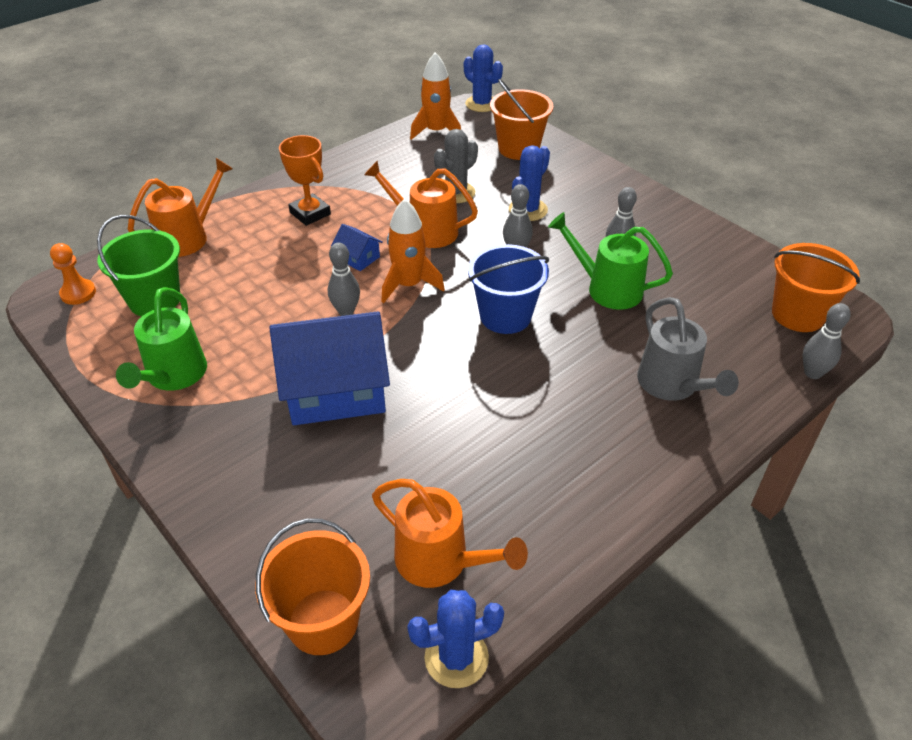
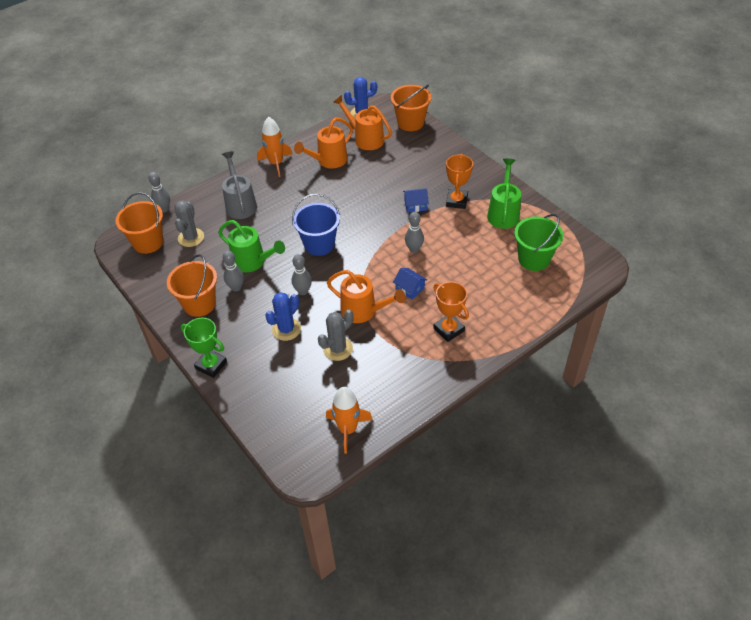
camera: 175 degrees left, 5 degrees up
(78, 293) = (585, 265): orange pawn -> none
(189, 237) = (531, 309): orange watering can -> orange watering can (328, 161)
(254, 398) = (457, 201): none -> orange trophy
(335, 389) = (415, 205): blue house -> blue house, size x0.42
(409, 285) = (376, 267): orange rocket -> orange rocket (276, 163)
(481, 104) = (299, 474): blue cactus -> none
(518, 148) = (278, 402): orange bucket -> orange bucket (199, 304)
(611, 175) = (211, 365): none -> green trophy
(729, 323) = (191, 237): none -> grey cactus

